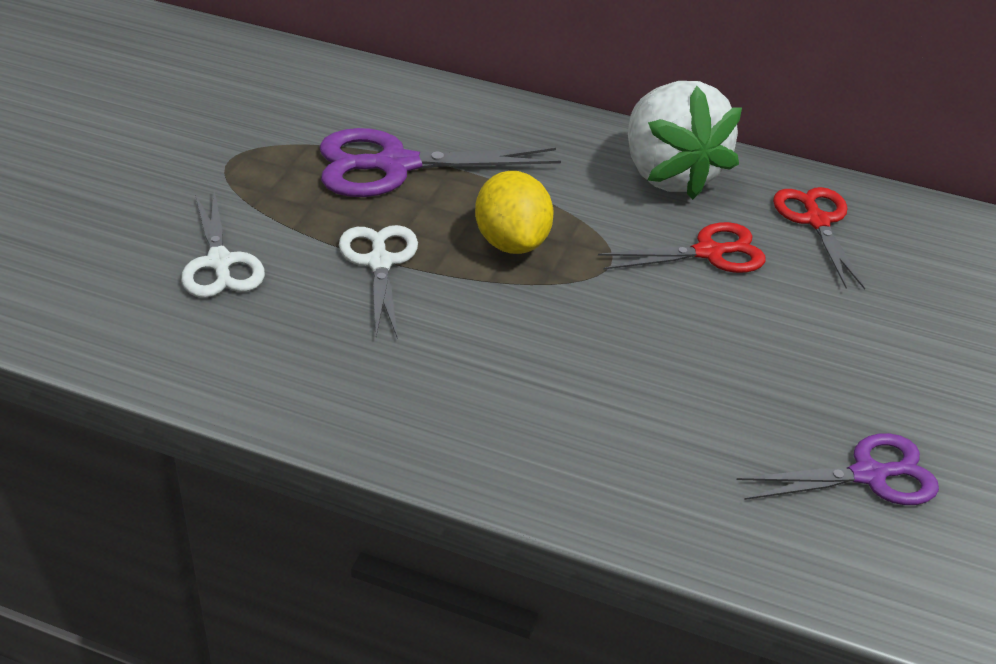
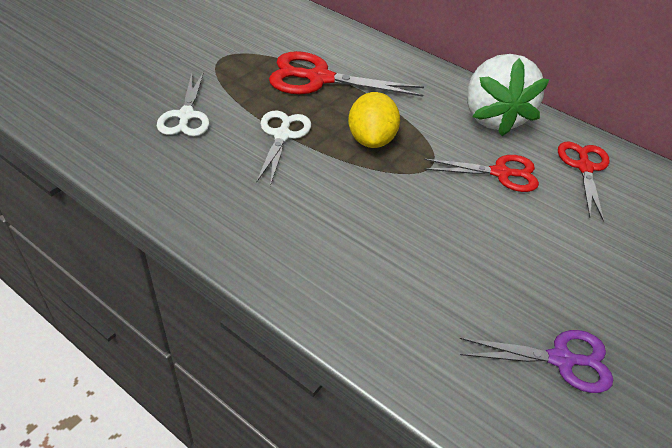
camera: 15 degrees right, 5 degrees up
(395, 165) = (319, 78): purple scissors -> red scissors

